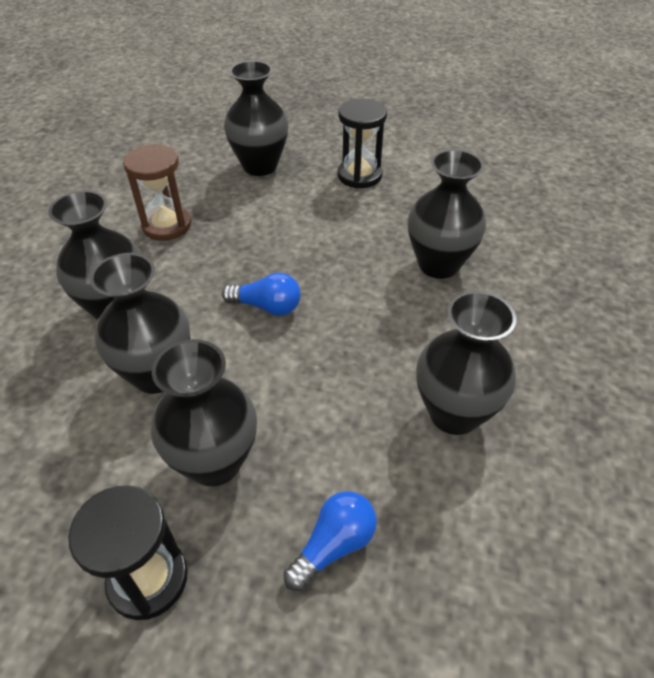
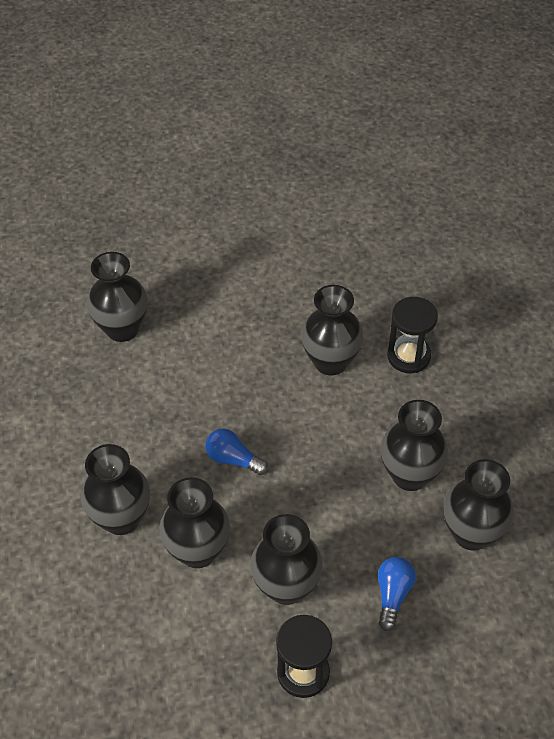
camera: 30 degrees left, 5 degrees up
(167, 225) = (94, 426): brown hourglass -> none
(267, 307) = (233, 459): blue light bulb -> blue light bulb turned 135 degrees counterclockwise
(359, 175) = (214, 301): black hourglass -> black hourglass (408, 356)
(494, 525) = (471, 533): none -> black vase

